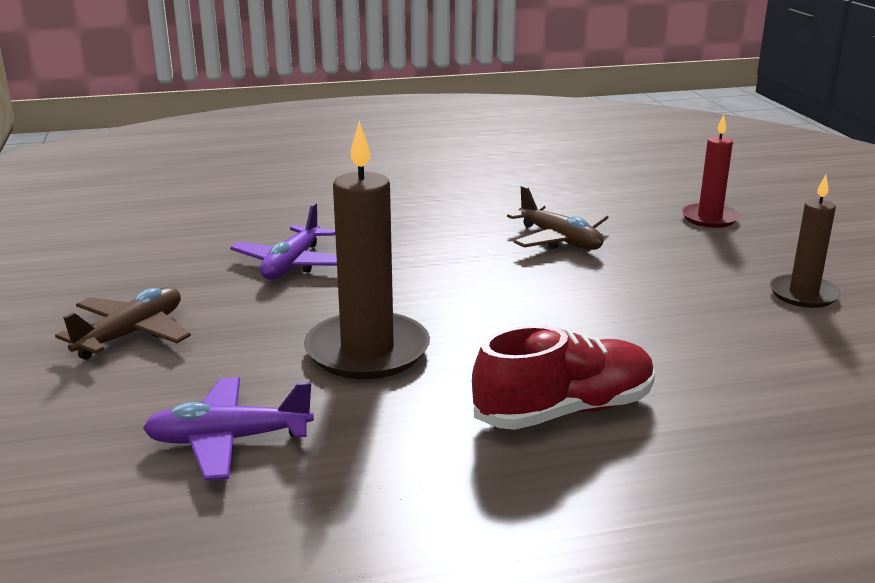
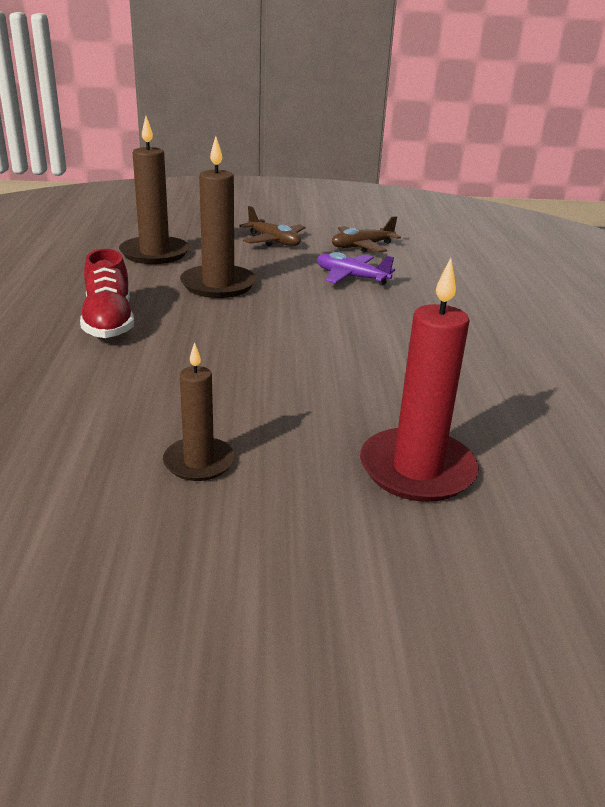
camera: 100 degrees right, 5 degrees up
(229, 440) = (155, 253): purple plane -> brown candle
(559, 240) = (371, 370): brown plane -> brown plane (362, 246)
(709, 218) = (417, 469): red candle -> red candle, size x1.67

